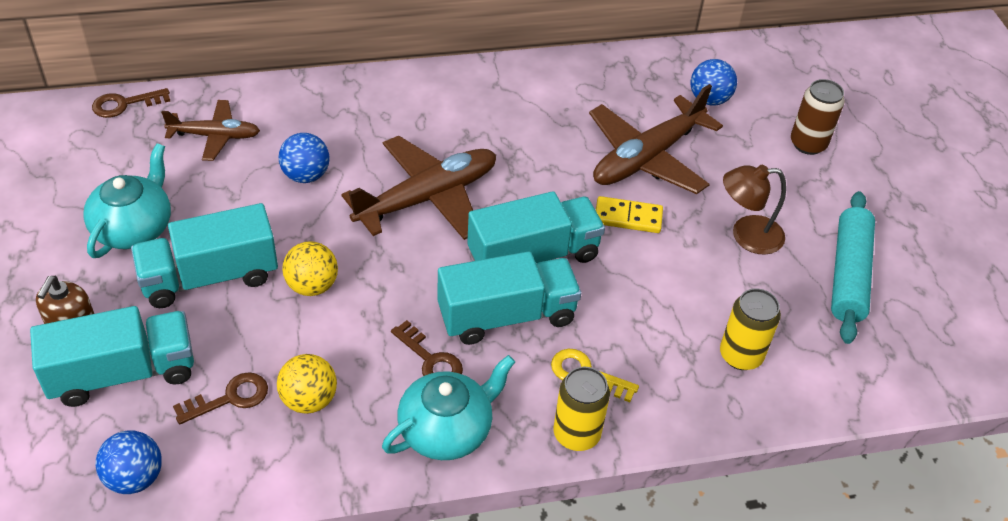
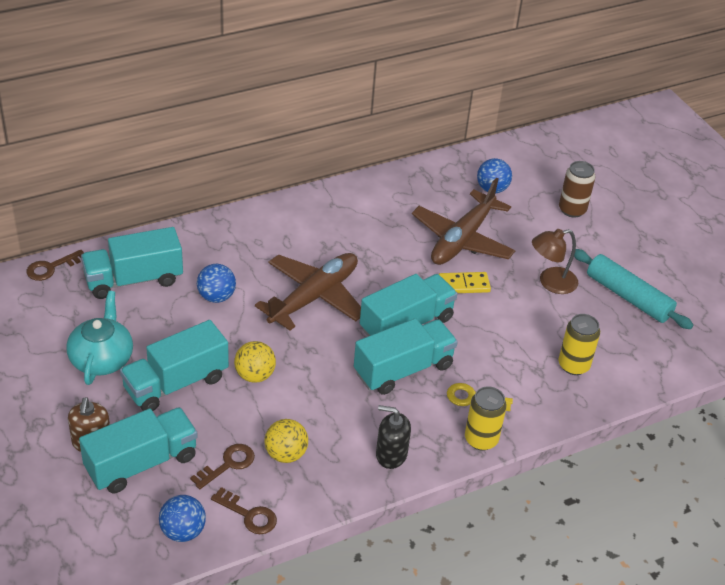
camera: 15 degrees left, 5 degrees down
(215, 136) = (134, 279): brown plane -> turquoise truck
(430, 360) = (361, 410): brown key -> brown key (248, 515)
(447, 430) = (391, 454): turquoise teapot -> black soap dispenser
(848, 274) = (628, 297): turquoise rolling pin -> turquoise rolling pin turned 45 degrees counterclockwise

